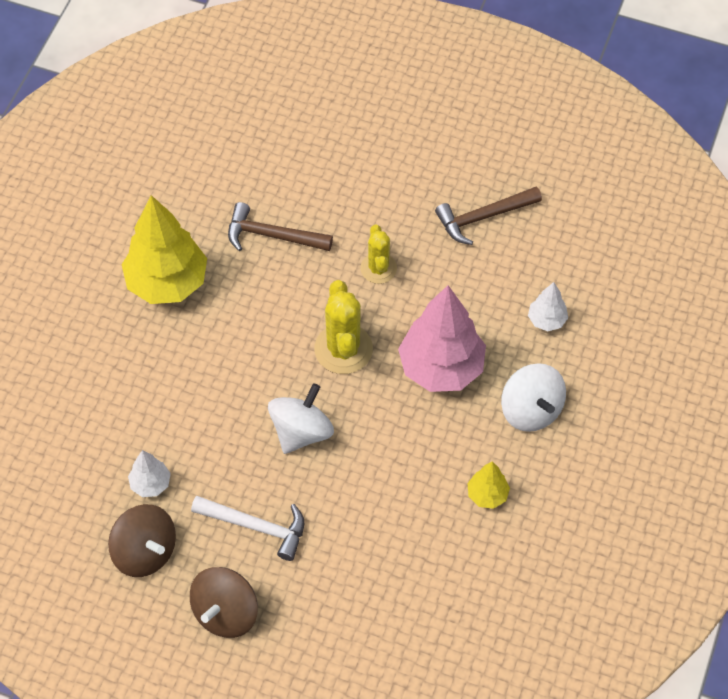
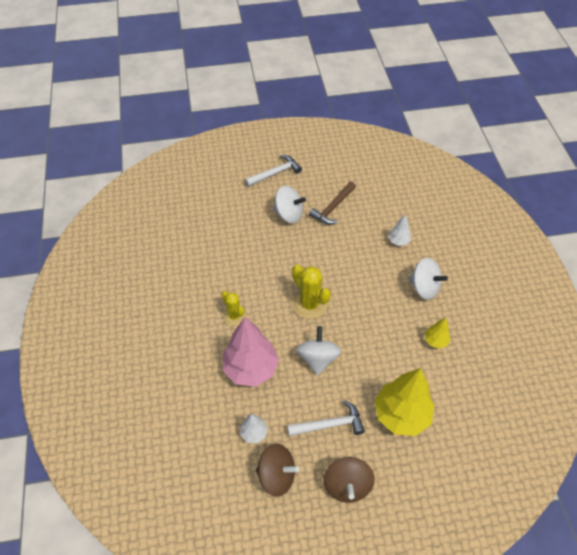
camera: 30 degrees left, 5 degrees down
(167, 282) = (191, 316): yellow tree -> yellow tree (401, 414)
(272, 235) = (233, 265): brown hammer -> none
(378, 268) = (299, 255): yellow cactus -> yellow cactus (234, 316)
(408, 195) = (288, 214): none -> white spinning top
(433, 117) = (275, 173): none -> white hammer
(441, 368) = (365, 289): pink tree -> pink tree (251, 368)

